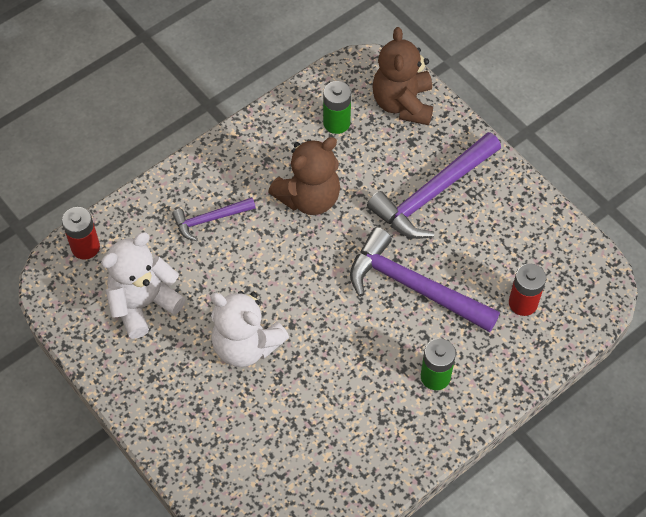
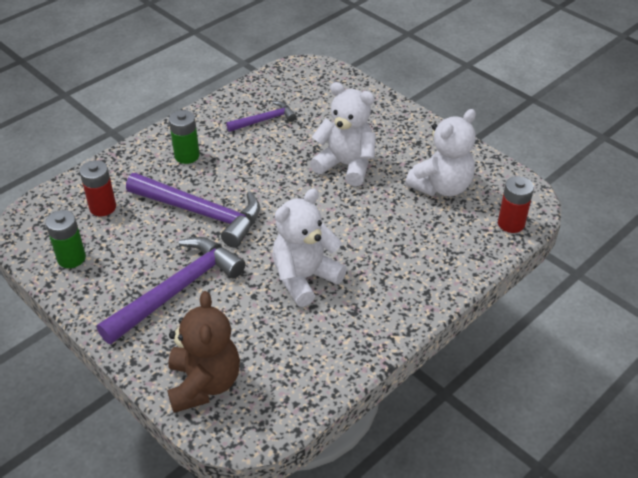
camera: 175 degrees right, 15 degrees down
(210, 219) = (400, 253): purple hammer -> purple hammer (264, 120)
(309, 198) = (305, 278): brown teddy bear -> white teddy bear
(336, 123) = (281, 356): green battery -> green battery (71, 258)

